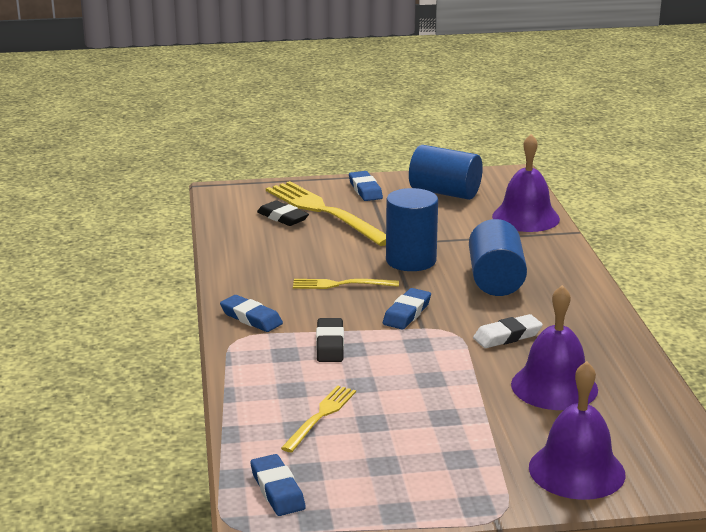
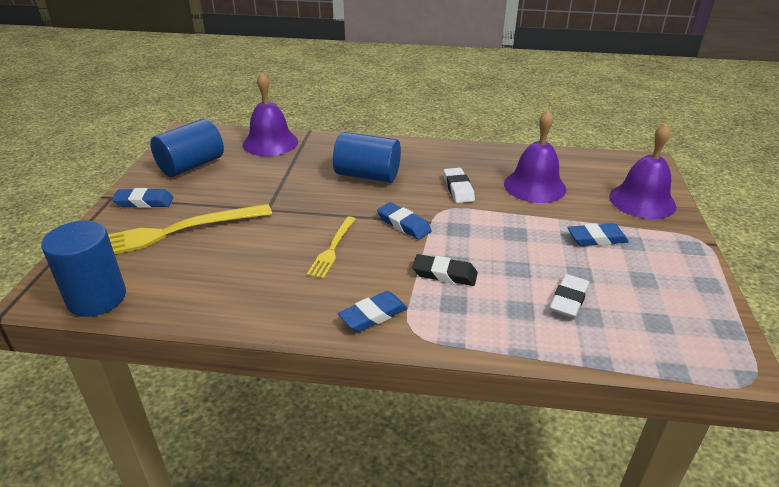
camera: 75 degrees left, 10 degrees up
(277, 490) = (689, 344): blue eraser -> blue eraser (596, 239)
(282, 217) = (158, 260): black eraser -> none
(320, 416) = (568, 300): yellow fork -> white eraser
(411, 260) = (309, 205): blue cylinder -> blue cylinder (96, 298)

